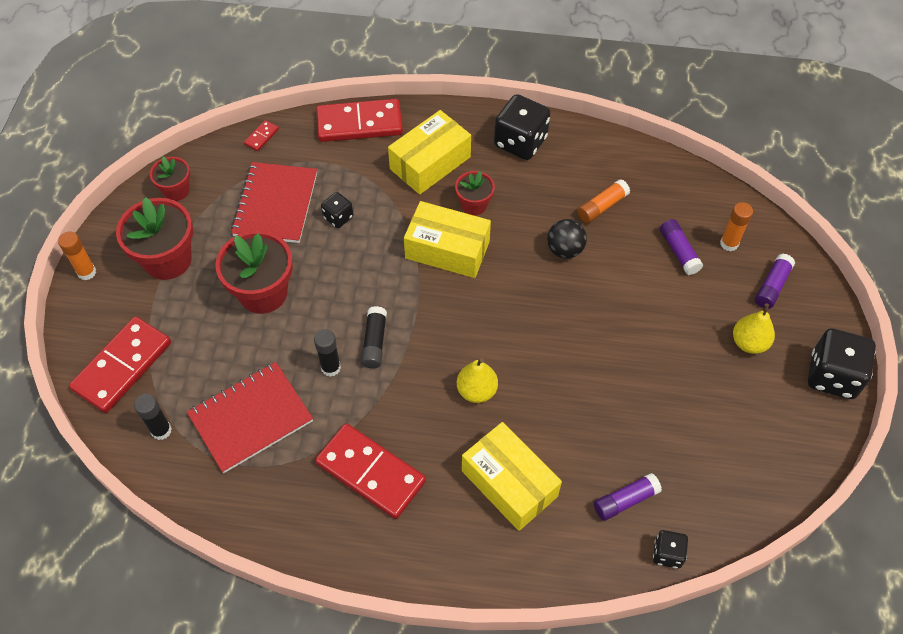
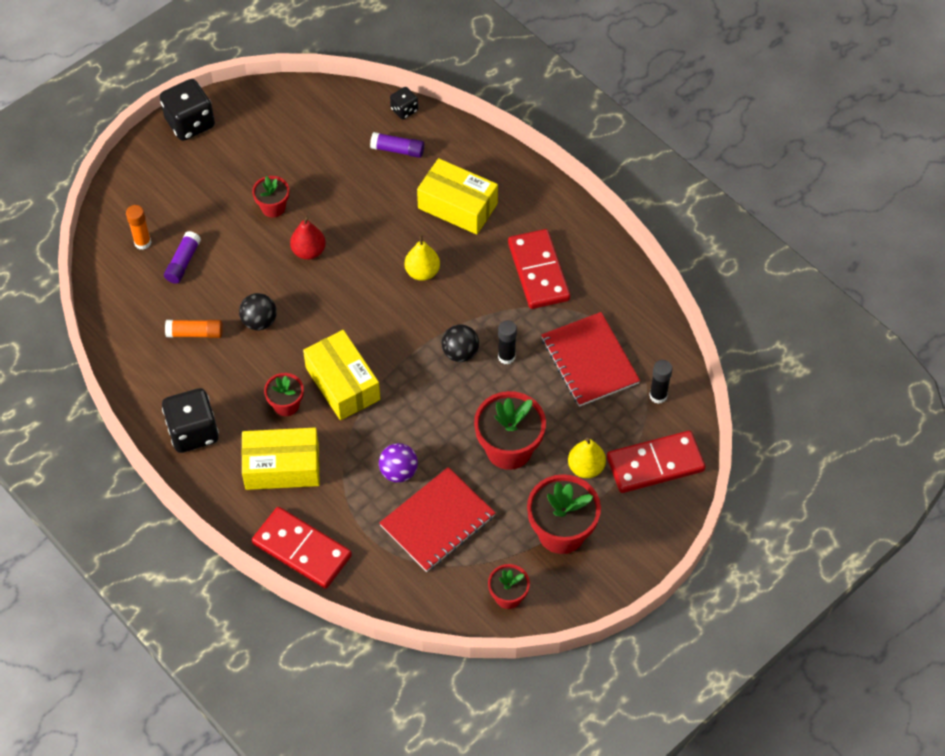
camera: 140 degrees left, 0 degrees up
(87, 272) = (633, 568): orange glue stick -> none
(251, 418) = (590, 361): red notebook -> red notebook turned 60 degrees clockwise
(261, 137) = (395, 599): red domino -> none
(338, 217) = (398, 472): black dice -> purple ball
(374, 342) = (460, 353): black glue stick -> black ball
(509, 483) = (457, 206): yellow box -> yellow box turned 60 degrees counterclockwise
(592, 336) = (309, 251): none -> red pear
(667, 352) = (273, 207): none -> red flower pot
(749, 343) = (214, 176): yellow pear -> yellow pear (586, 467)
(772, 286) = (153, 196): purple glue stick -> none

